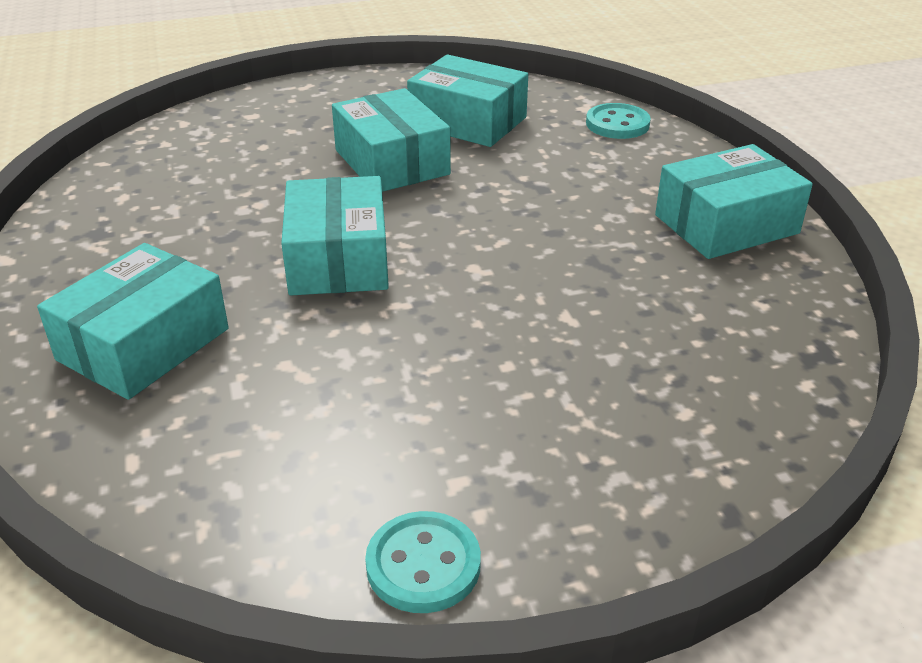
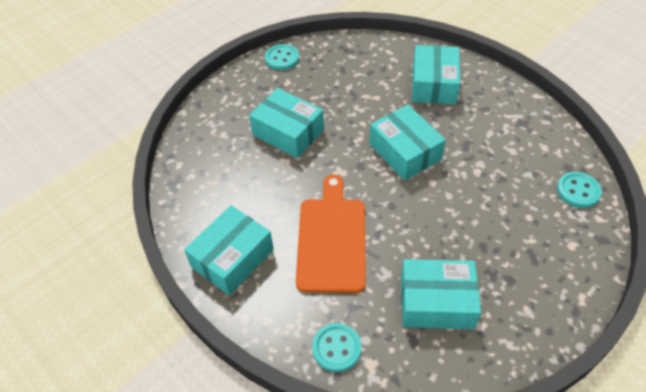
camera: 155 degrees right, 15 degrees up
(163, 147) = (578, 191): none -> turquoise button
(392, 162) = (445, 234): turquoise box -> turquoise box (288, 132)
(557, 200) = (331, 239): none -> orange cutting board

